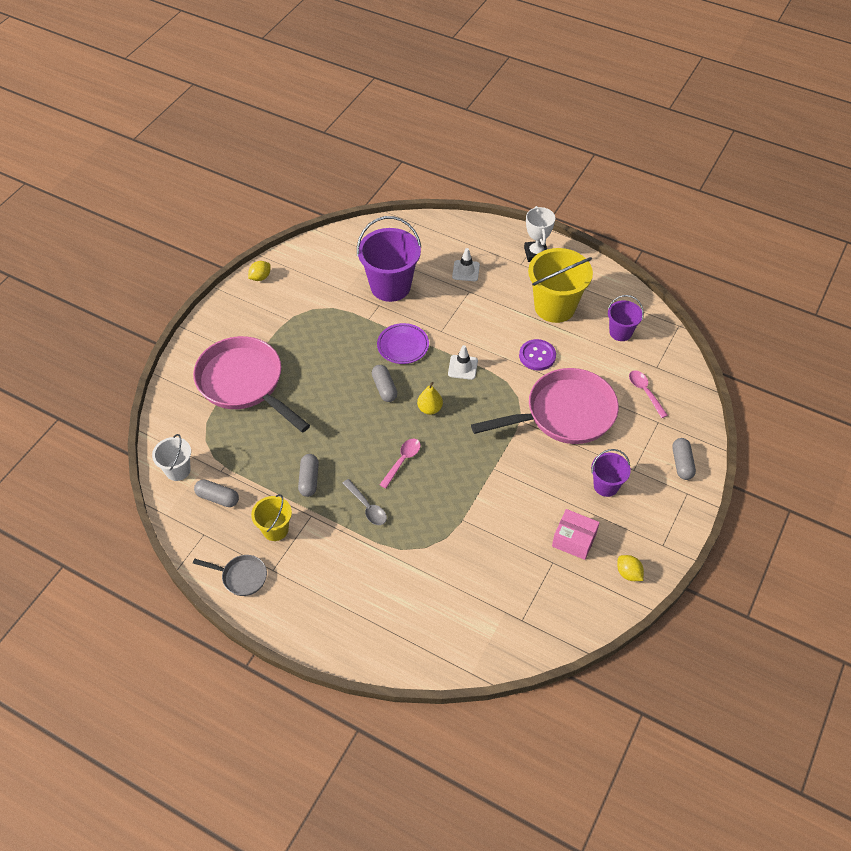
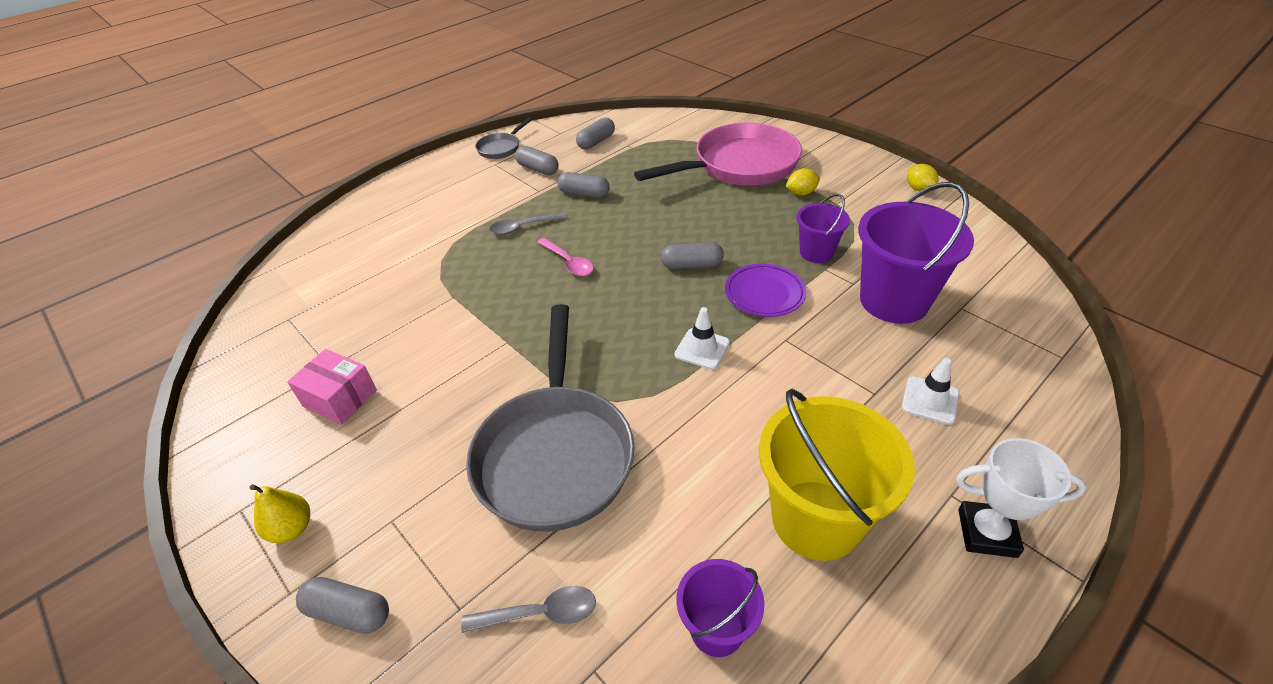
camera: 110 degrees right, 10 degrees down
(178, 470) = (641, 124): white bucket -> none
(275, 529) = (538, 169): yellow bucket -> grey capsule
(430, 409) = (638, 300): yellow pear -> yellow pear (291, 528)
(537, 356) = (696, 452): purple button -> none
(564, 414) = (555, 454): pink pan -> grey pan
(574, 540) = (340, 398): pink box -> pink box turned 75 degrees clockwise
(606, 486) = (391, 468): purple bucket -> purple bucket (816, 252)
(628, 573) = (242, 446): yellow lemon -> yellow lemon (801, 193)
(645, 392) = (539, 614): pink spoon -> grey spoon

